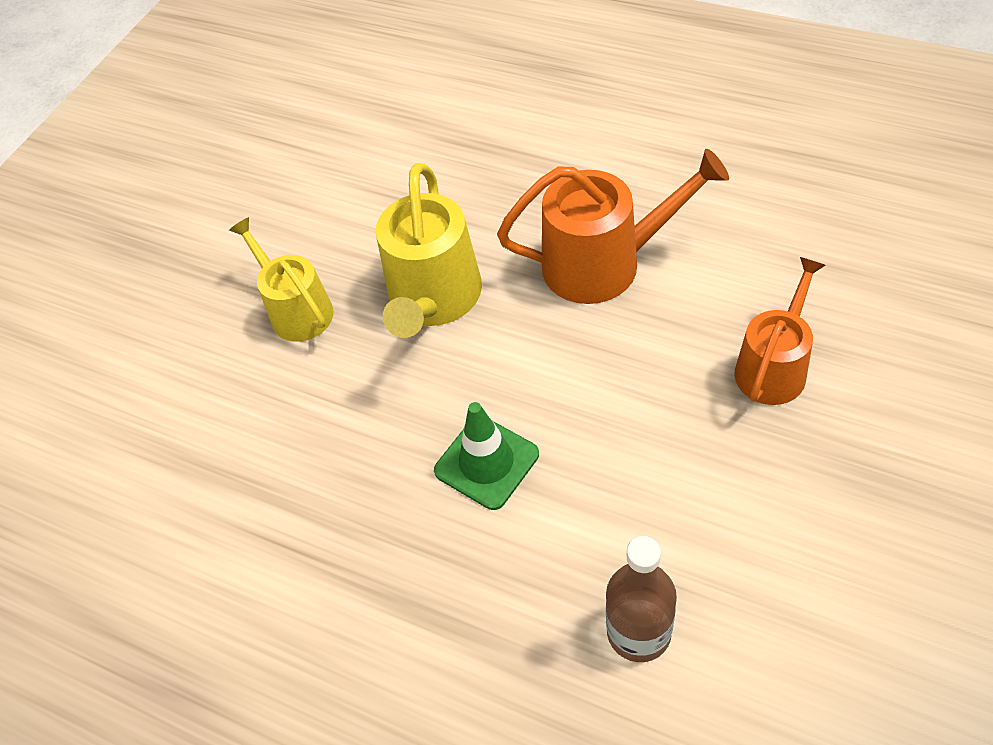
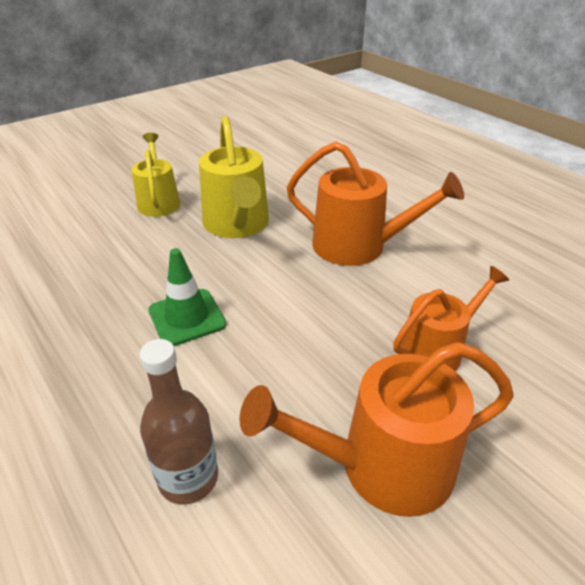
camera: 20 degrees right, 15 degrees down
(433, 299) = (237, 224): yellow watering can -> yellow watering can turned 45 degrees counterclockwise
(801, 522) = (383, 466): none -> orange watering can

